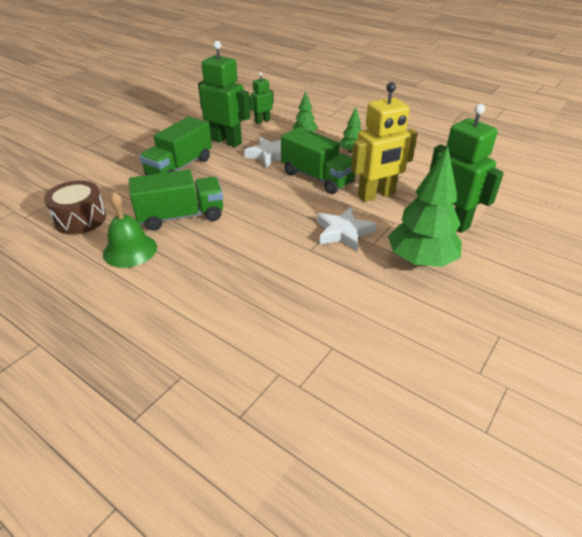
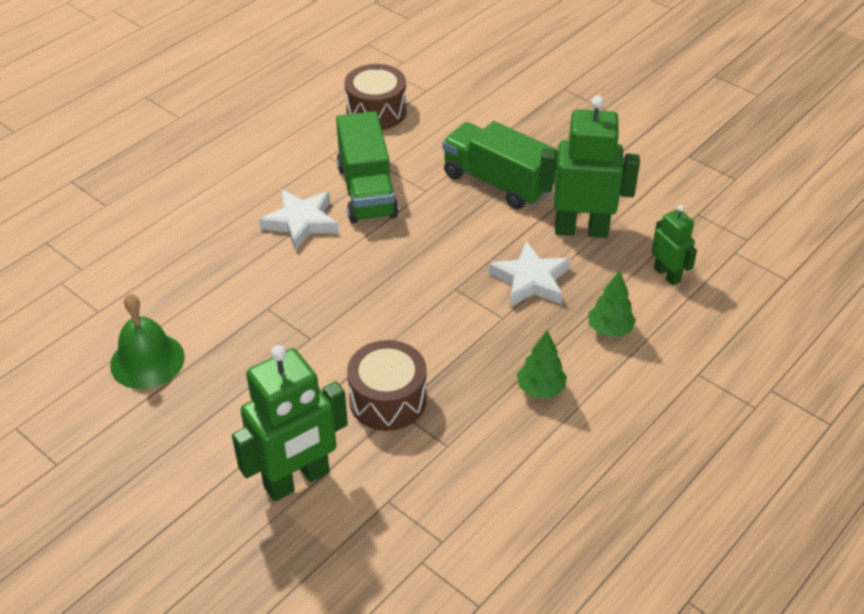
camera: 95 degrees right, 5 degrees up
(130, 250) = (305, 156): green bell -> green bell (147, 360)
(226, 141) = (581, 230): green robot -> green robot turned 120 degrees counterclockwise
(317, 178) = (451, 332): green truck -> none
(343, 232) = (297, 346): white star -> white star (301, 222)
(376, 195) = (388, 400): yellow robot -> brown drum
(421, 261) = (213, 419): green tree -> none

